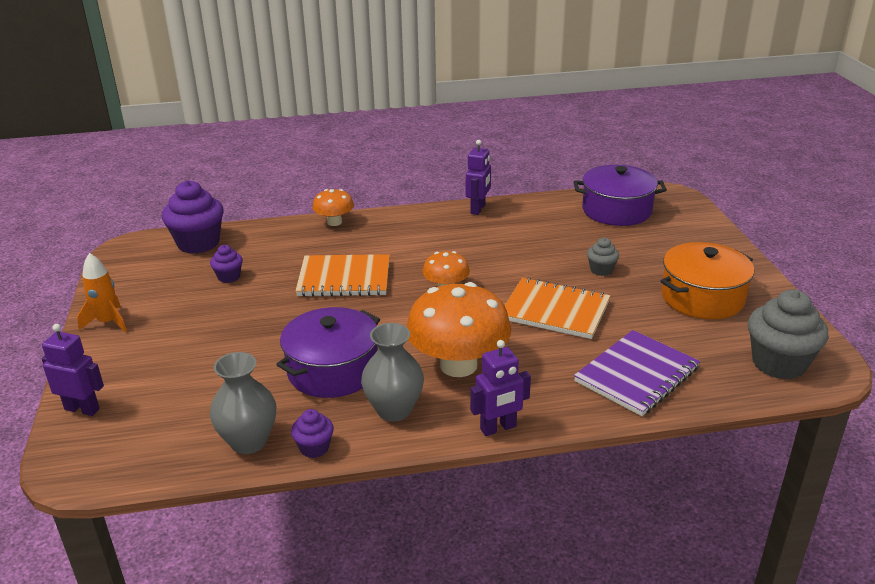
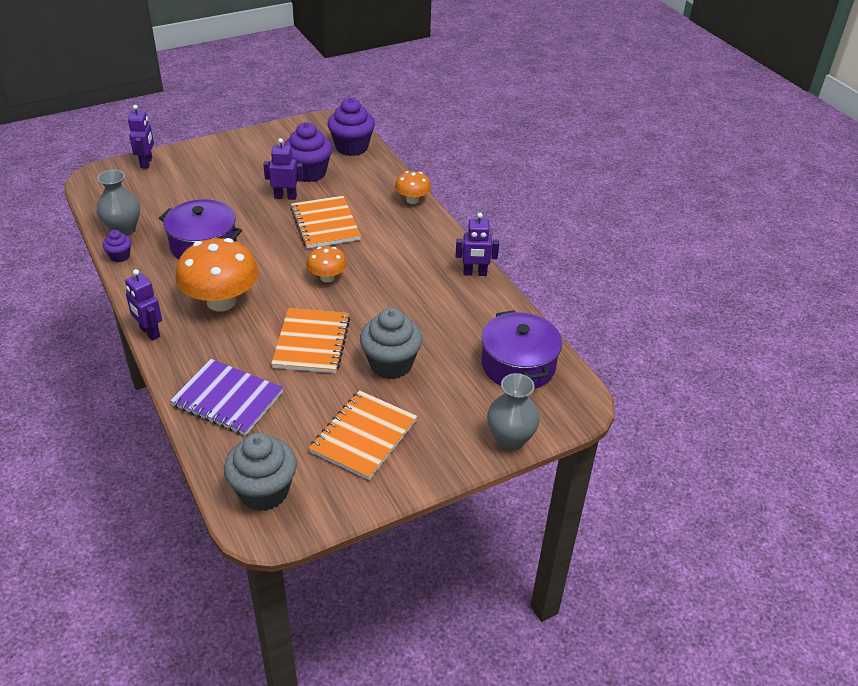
camera: 70 degrees right, 10 degrees up
(108, 322) = (238, 143): orange rocket -> none
(229, 277) = (309, 173): purple cupcake -> purple cupcake, size x1.98
(268, 299) = (285, 197): none -> purple robot
(394, 410) = (163, 281): grey vase -> grey vase (510, 439)
(601, 270) = (391, 364): grey cupcake -> grey cupcake, size x1.98
(702, 297) = (363, 436): orange pot -> orange notebook

